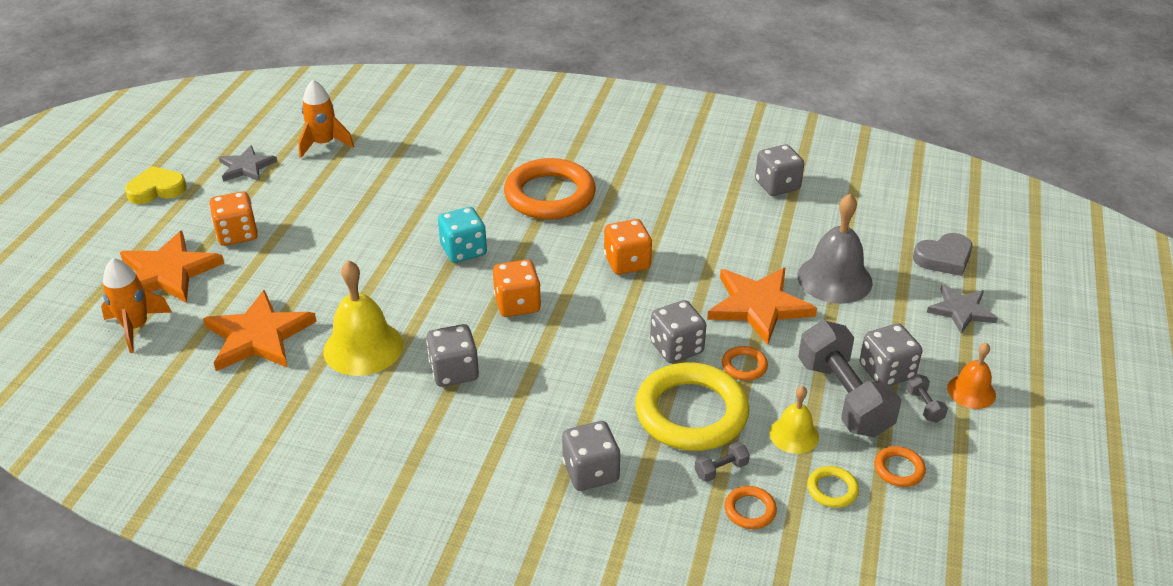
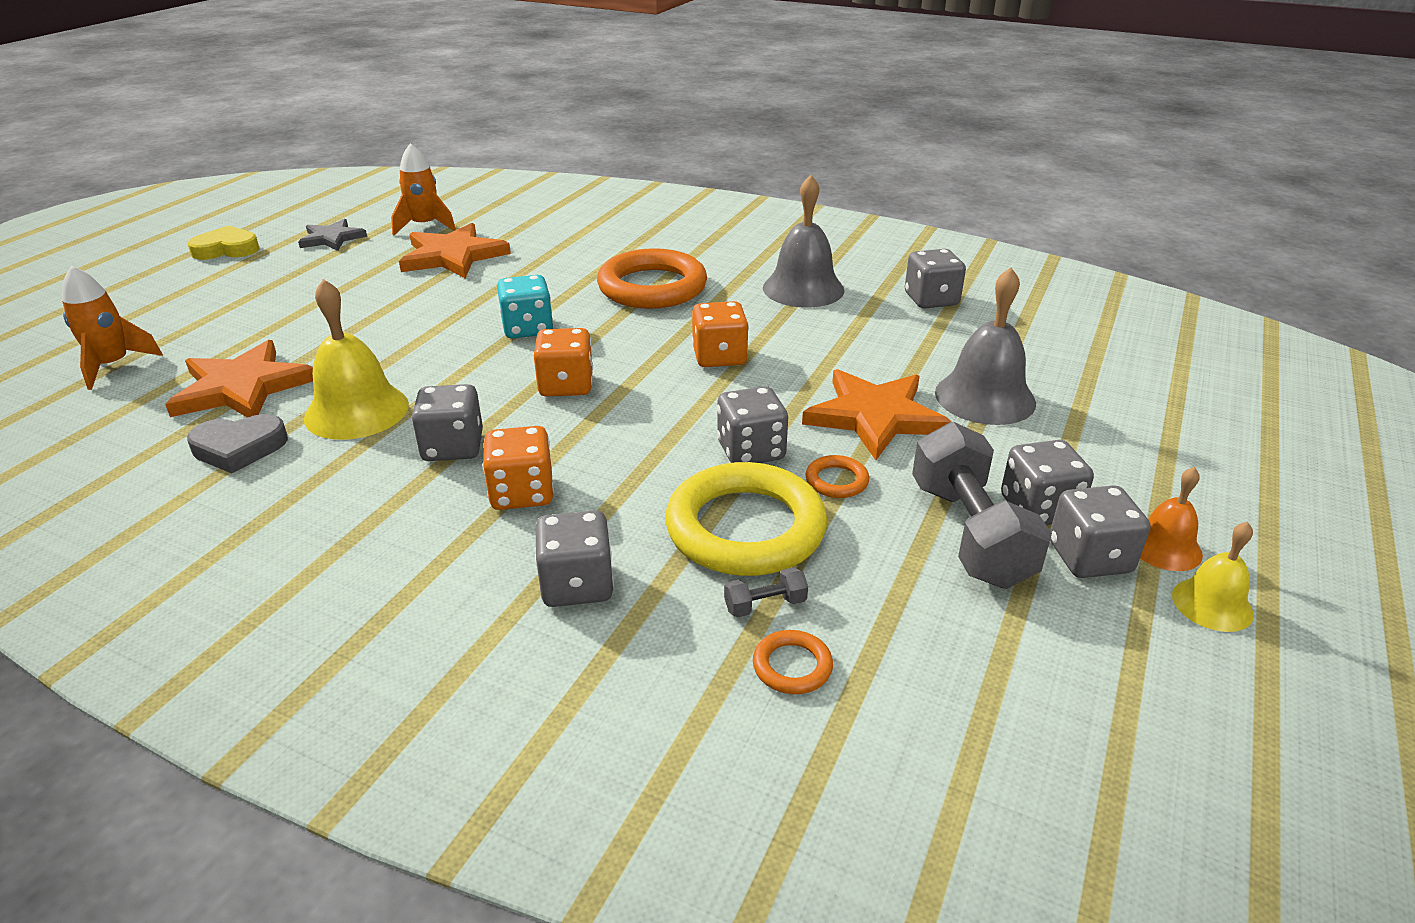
camera: 10 degrees right, 5 degrees down
(168, 272) = (185, 319): orange star -> orange star (453, 256)
(237, 234) = (284, 293): orange dice -> orange dice (522, 493)
(673, 184) = (803, 289): none -> grey bell
(794, 435) = (885, 572): yellow bell -> yellow bell (1212, 604)
(832, 489) = (927, 653): yellow ring -> none
(899, 469) = (1038, 638): orange ring -> none
(924, 406) = (1089, 558): grey dumbbell -> grey dice
(944, 258) = (1139, 389): grey heart -> grey heart (239, 448)
(961, 310) = (1158, 448): grey star -> none

